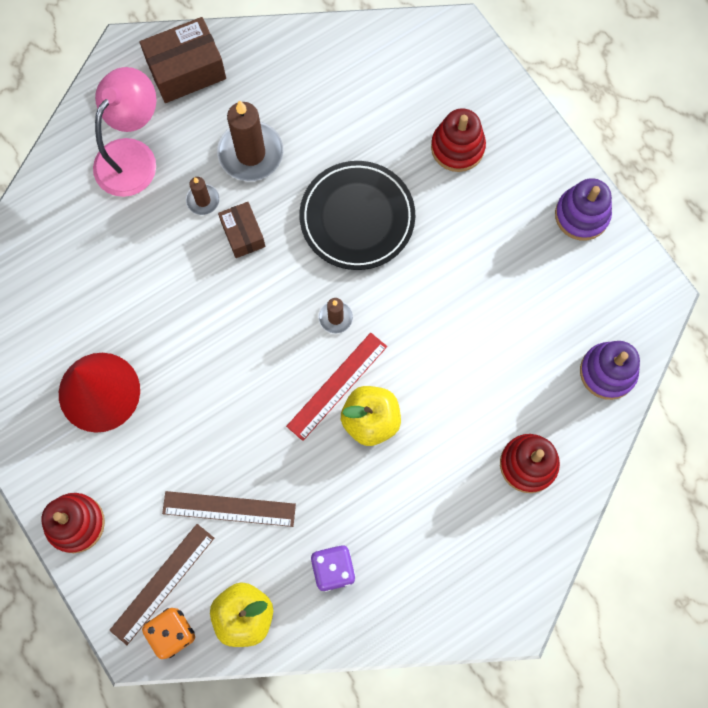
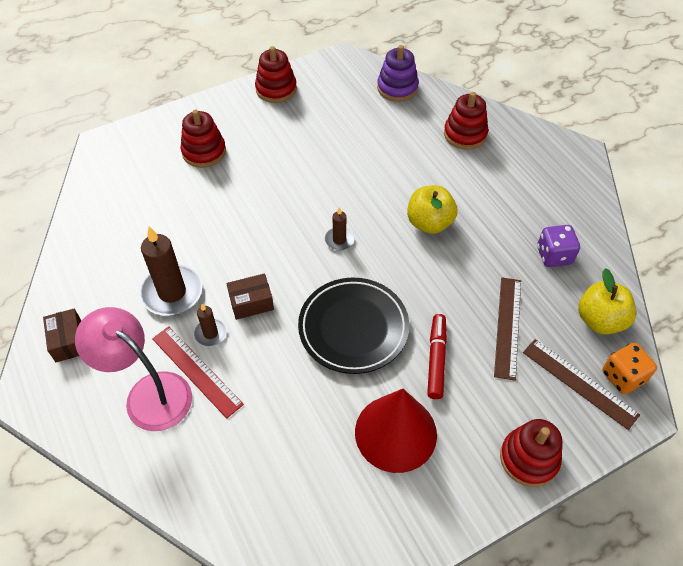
camera: 85 degrees left, 20 degrees down
(184, 430) = (436, 359): none -> red marker
(186, 70) = (69, 341): brown box -> brown box, size x0.61
(337, 386) = (399, 243): red ruler -> red ruler (196, 370)
(357, 218) = (252, 219): black plate -> black plate (353, 328)
(581, 215) = (276, 89): purple stacking toy -> red stacking toy

